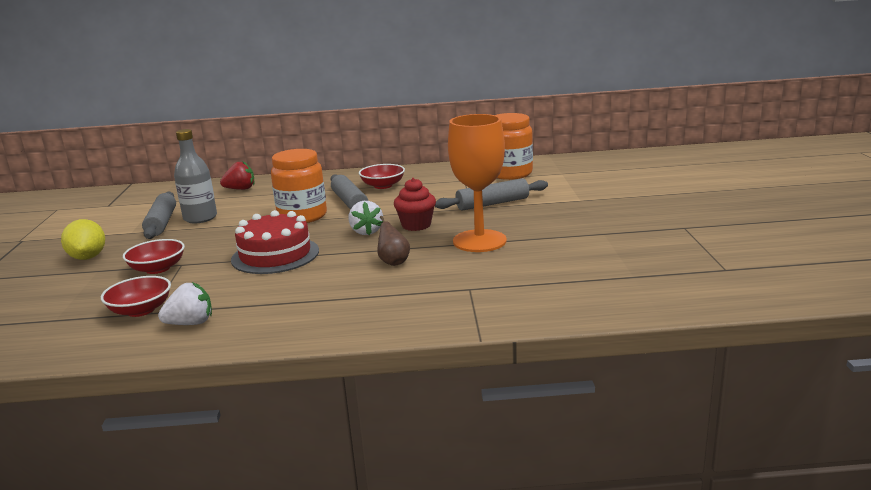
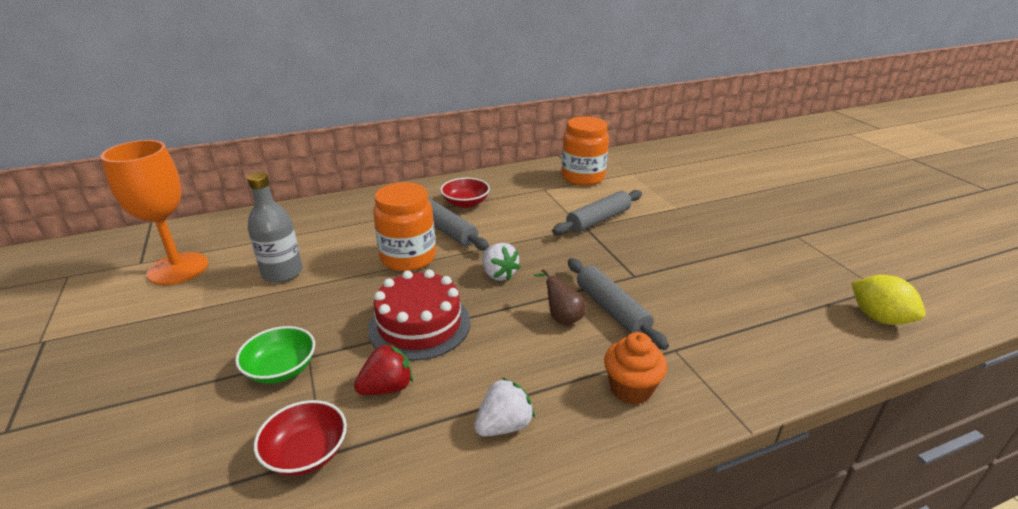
camera: 20 degrees left, 10 degrees up
(88, 257) = (167, 361): yellow lemon -> yellow lemon (879, 318)
(157, 269) = (281, 369): red bowl -> green bowl
(161, 223) = (235, 286): grey rolling pin -> grey rolling pin (611, 310)
(191, 323) = (393, 467): white strawberry -> white strawberry (504, 425)
(240, 189) = (303, 221): red strawberry -> red strawberry (387, 388)
(406, 306) = (631, 389): none -> orange cupcake
(416, 225) = (545, 259): red cupcake -> none
(479, 241) = (628, 275): orange goblet -> orange goblet (178, 268)

